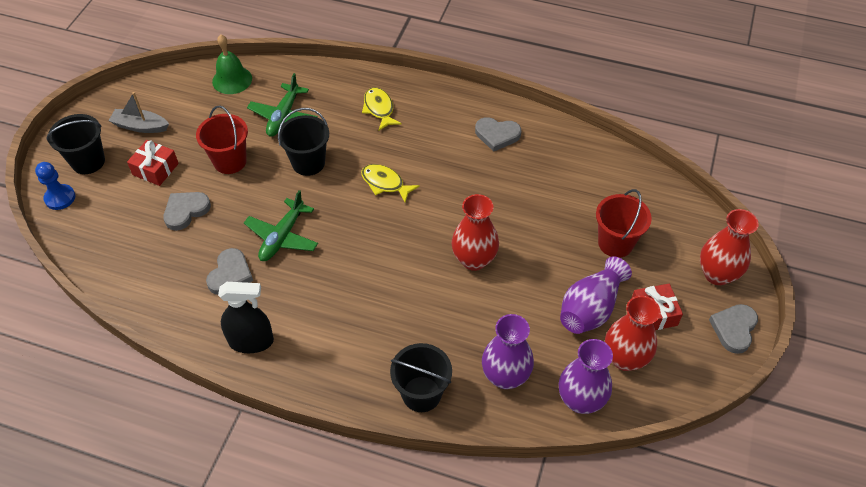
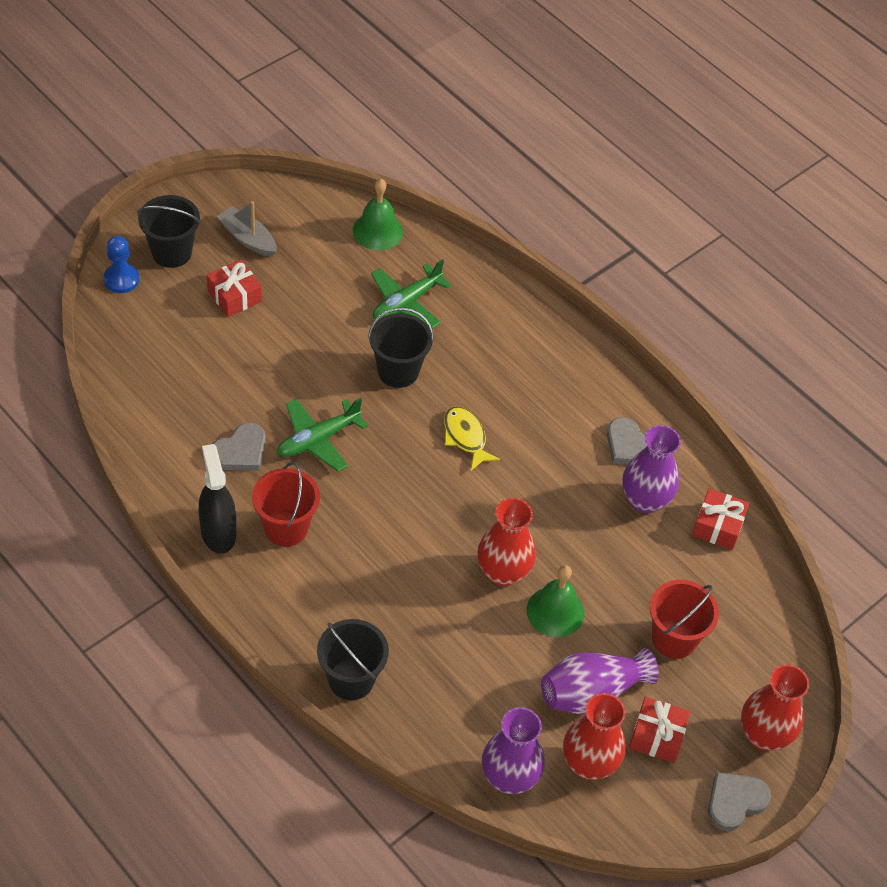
camera: 25 degrees right, 0 degrees up
(186, 211) = (237, 359): grey heart -> none
(230, 161) = (316, 326): red bucket -> red bucket (286, 527)
(251, 341) = (218, 532): black spray bottle -> black spray bottle turned 135 degrees counterclockwise
(379, 109) = (518, 347): yellow fish -> none
(505, 376) = (448, 710): purple vase -> purple vase (645, 500)
(527, 267) = (555, 611): none -> green bell
(588, 157) = (718, 526): none -> red gift

